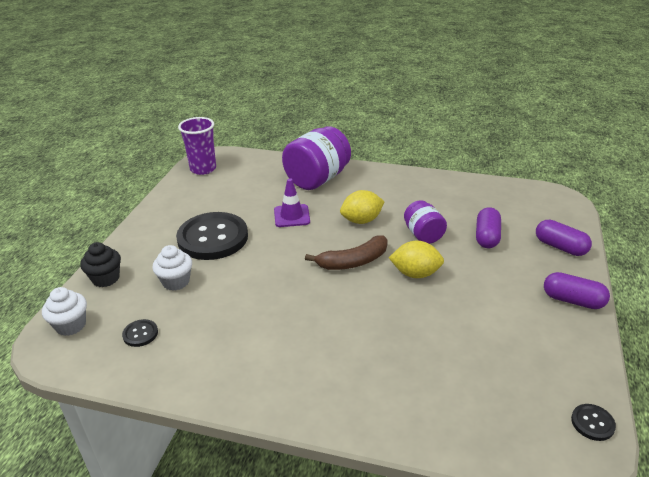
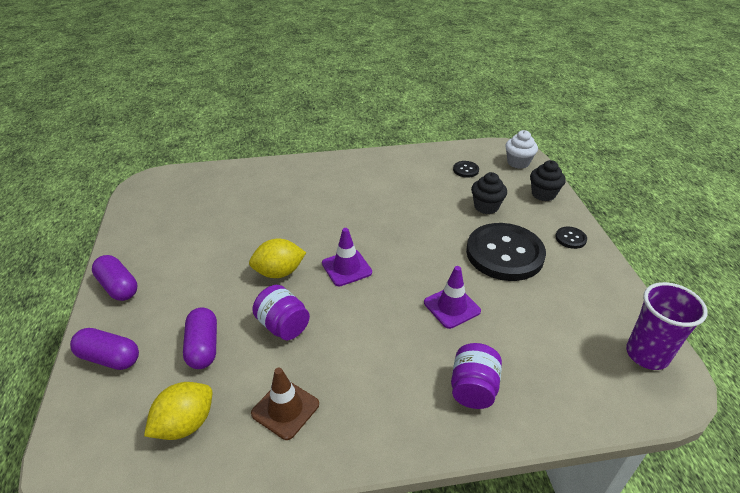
camera: 155 degrees right, 5 degrees up
(176, 282) = (486, 207): white cupcake -> black cupcake
(317, 179) = (473, 389): purple jar -> purple jar, size x0.57
(353, 262) = (346, 268): brown banana -> purple traffic cone
(361, 220) = (366, 326): yellow lemon -> yellow lemon (185, 424)
(433, 195) = (285, 409): none -> brown traffic cone
(573, 300) = (118, 287): purple capsule -> purple capsule turned 45 degrees clockwise
(592, 423) = (135, 199): black button -> black button (570, 238)

